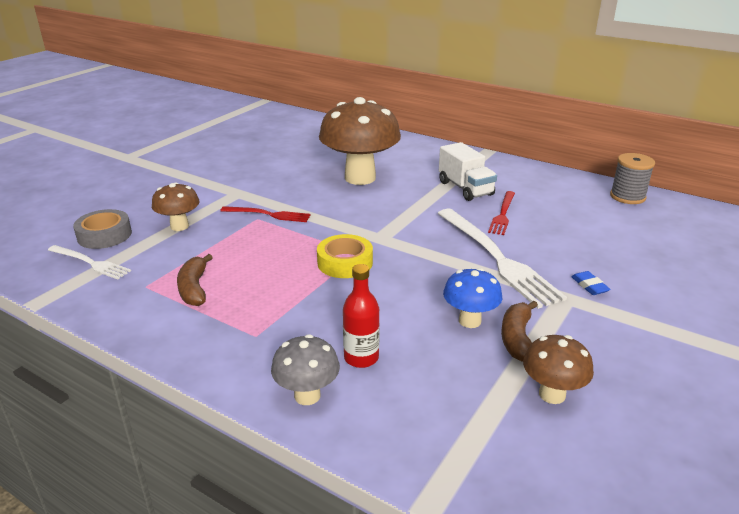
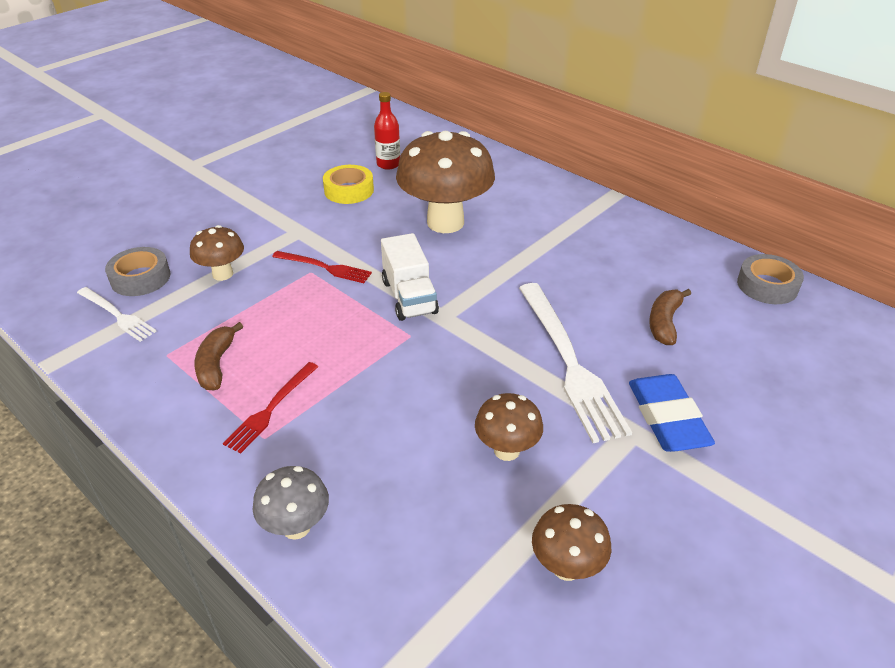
camera: 10 degrees right, 10 degrees up
(345, 263) = (390, 348): yellow tape -> yellow tape (349, 190)
(361, 358) = (369, 485): red bottle -> red bottle (388, 164)
(465, 188) = (567, 251): white truck -> white truck (409, 297)
(469, 321) = (506, 450): blue mushroom -> brown mushroom
(502, 214) = (599, 297): red fork -> red fork (271, 409)
(517, 338) = (553, 483): brown banana -> brown banana (664, 322)
(589, 286) = (667, 418): blue eraser -> blue eraser, size x2.21
(627, 196) = (767, 285): grey spool -> grey tape

